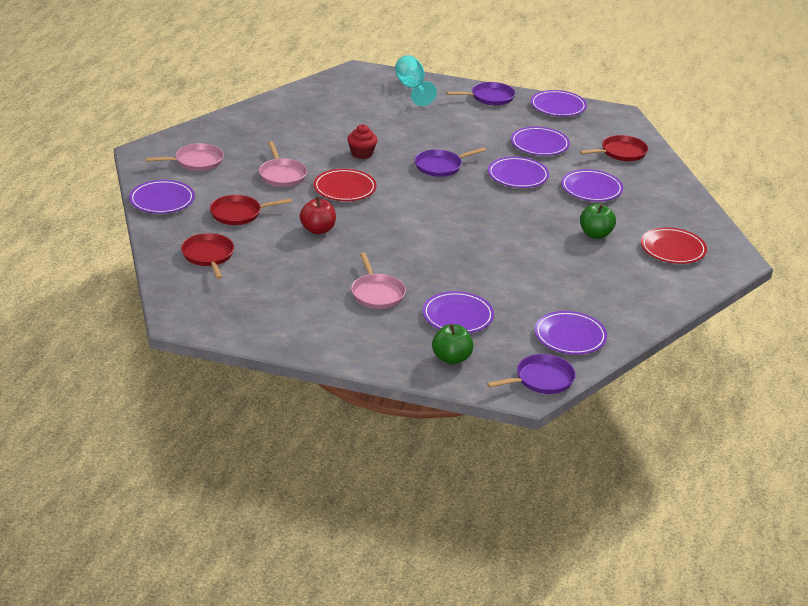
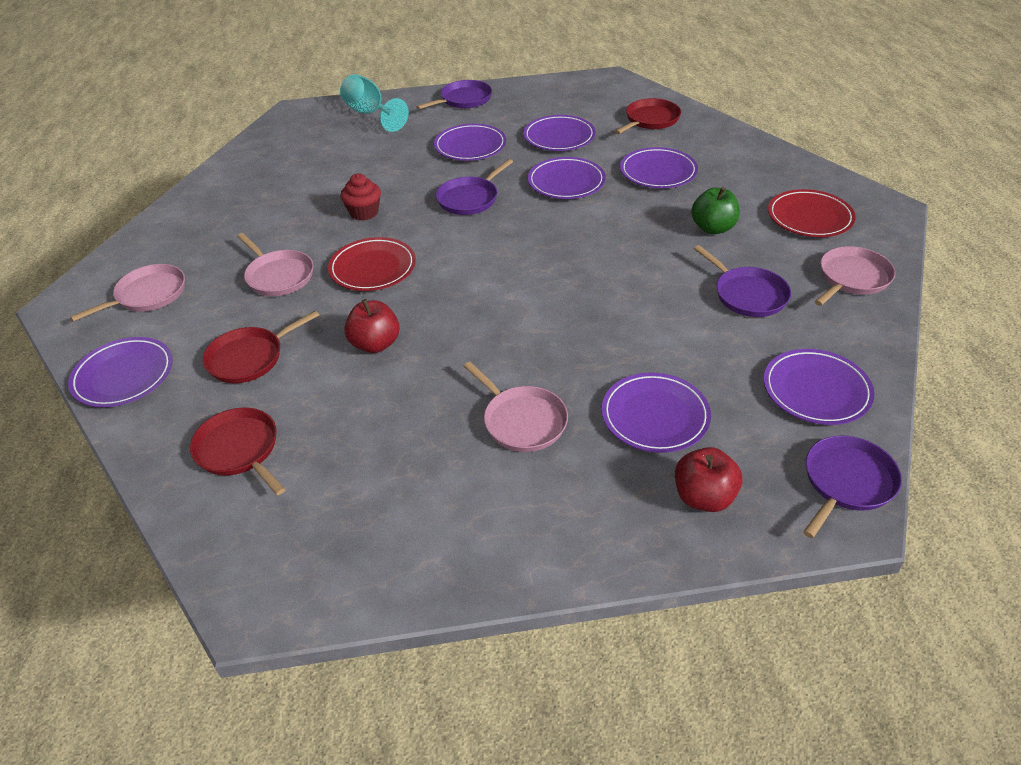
camera: 20 degrees left, 10 degrees up
(451, 358) = (703, 497): green apple -> red apple
(558, 106) = (543, 89): purple plate -> purple plate (470, 146)
(579, 277) = (748, 294): none -> purple pan
(662, 291) = (852, 278): none -> pink pan

